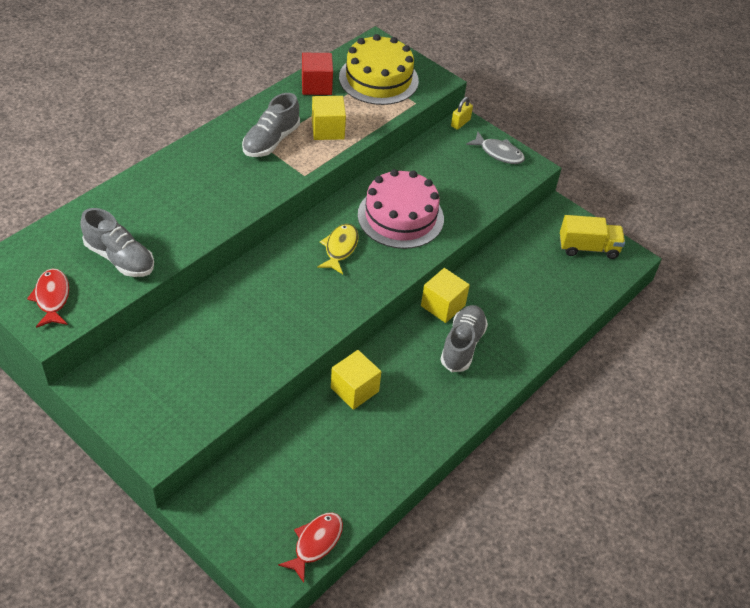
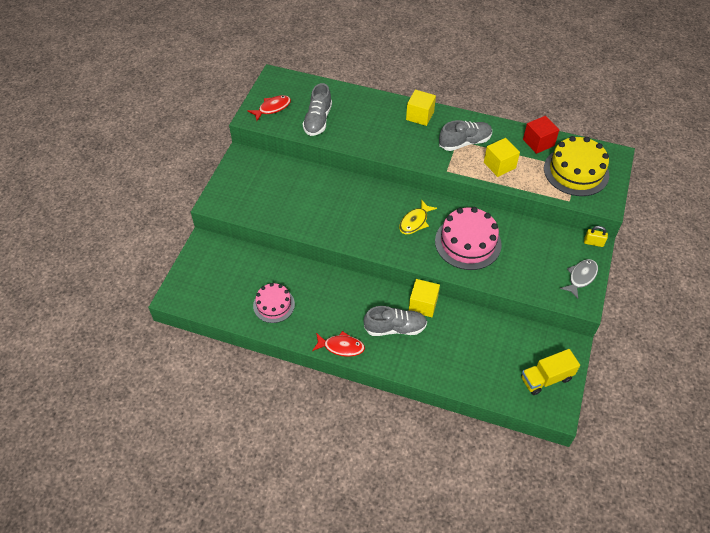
camera: 70 degrees right, 5 degrees up
(271, 141) = (464, 142): grey shoe -> grey shoe turned 150 degrees clockwise
(315, 543) = (205, 306): red fish -> red fish (341, 347)
(340, 248) = (415, 222): yellow fish -> yellow fish turned 135 degrees clockwise
(354, 389) = (323, 282): yellow cube -> yellow cube (420, 116)
(360, 458) = (274, 305): none -> pink cake
(499, 153) = (581, 277): grey fish -> grey fish turned 150 degrees counterclockwise
(588, 248) = (546, 378): yellow truck -> yellow truck turned 90 degrees clockwise

